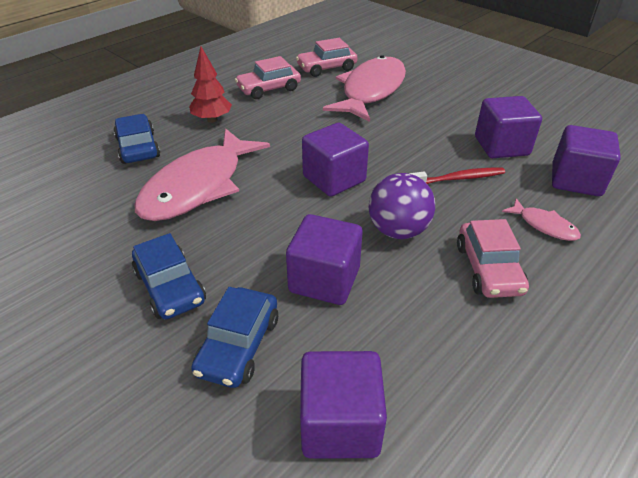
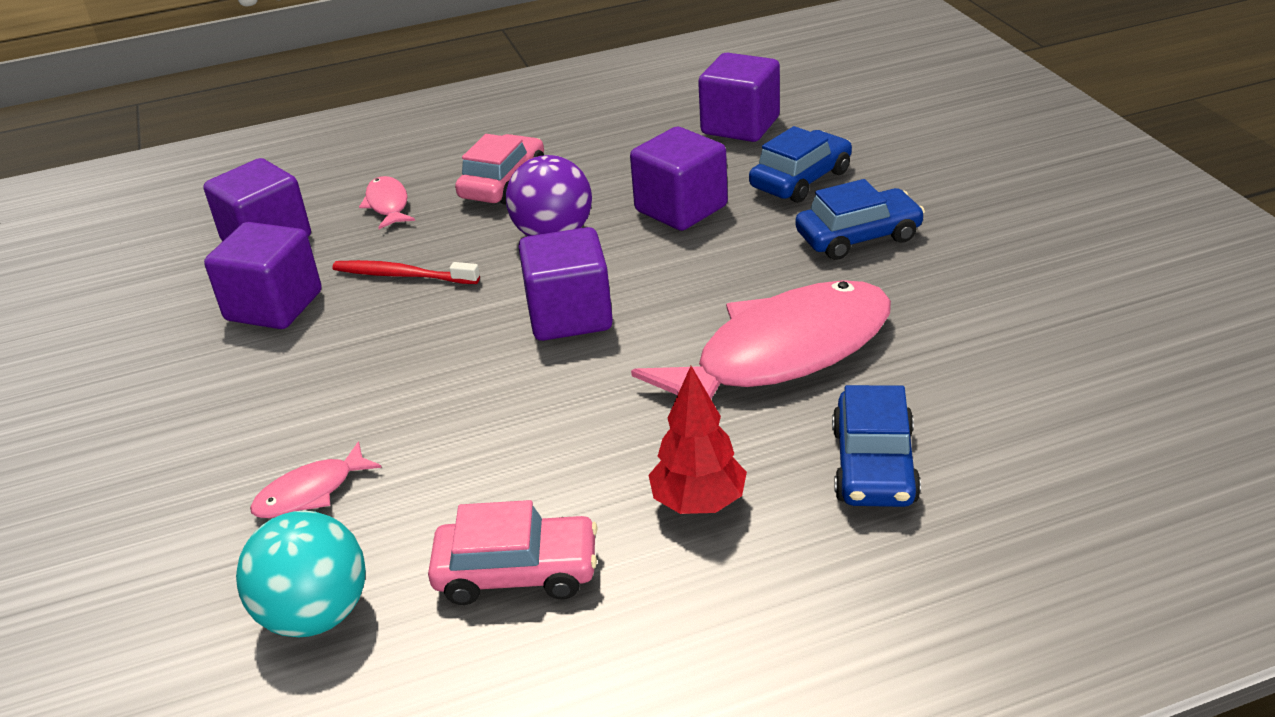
camera: 150 degrees left, 5 degrees down
(170, 287) = (858, 236): blue car -> blue car turned 75 degrees clockwise
(326, 68) = (316, 614): pink car -> turquoise ball
(371, 91) = (310, 492): pink fish -> pink fish, size x0.43

